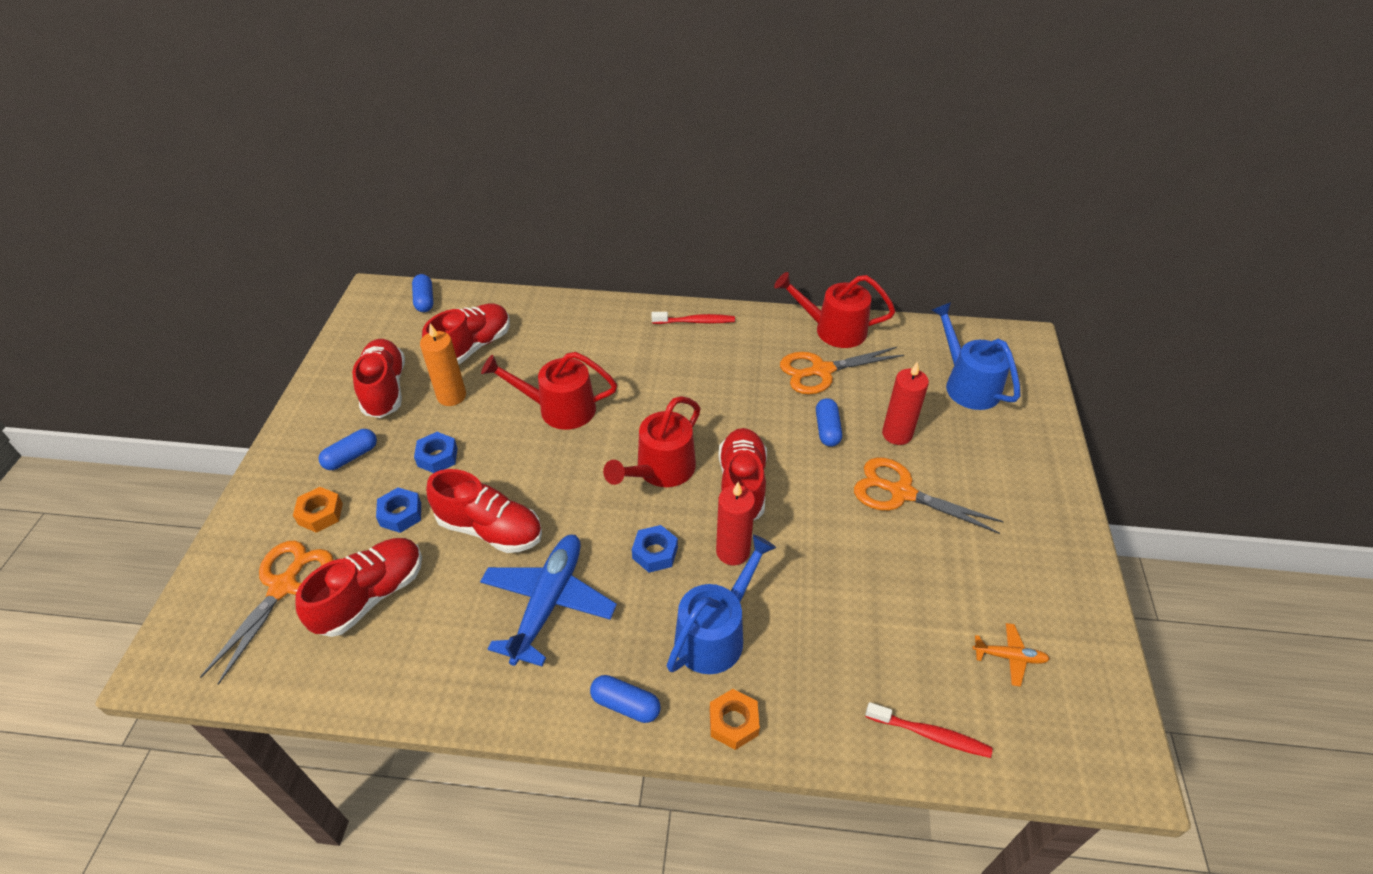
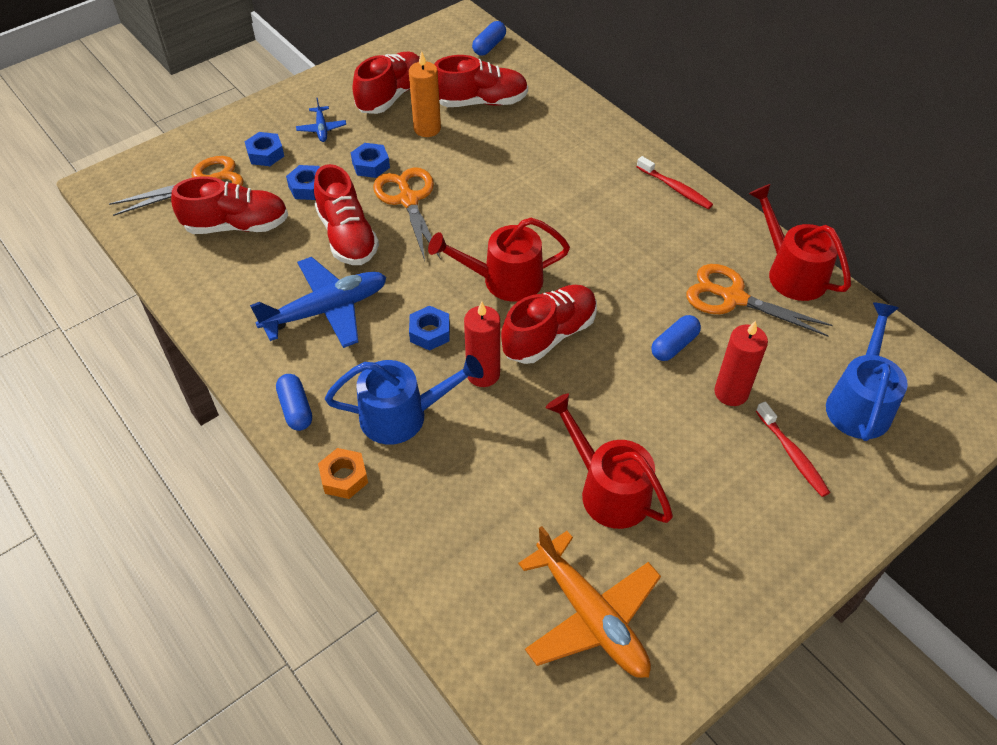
camera: 45 degrees right, 5 degrees up
(320, 514) = (265, 154): orange nut -> blue nut
(351, 456) = (321, 129): blue capsule -> blue plane
(558, 409) = (487, 186): red watering can -> red watering can (607, 489)
(901, 493) = (670, 437): orange scissors -> orange scissors (408, 200)
(930, 734) = (460, 605): red toothbrush -> red toothbrush (792, 455)
(1009, 657) = (591, 616): orange plane -> orange plane, size x2.15

